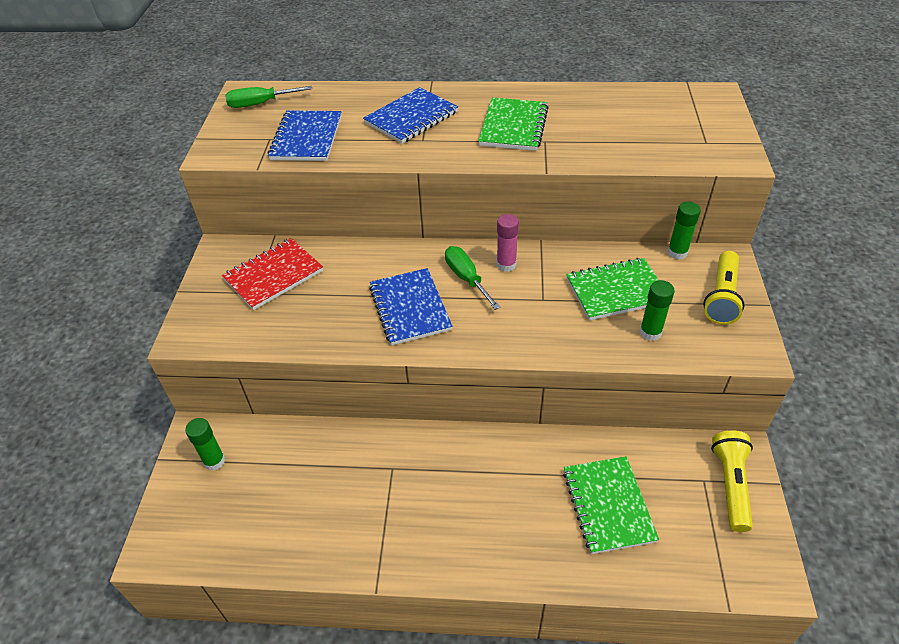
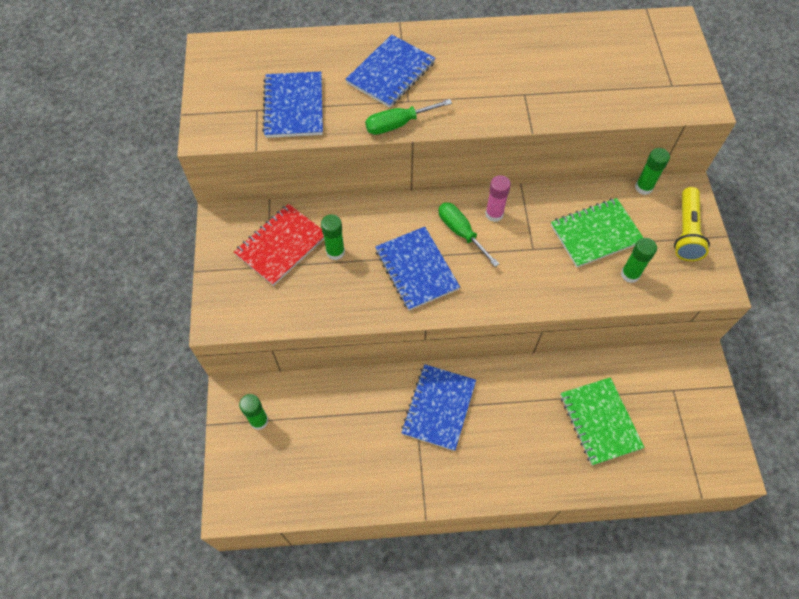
camera: 10 degrees left, 15 degrees up
(260, 104) = (233, 64): green screwdriver -> green screwdriver (398, 124)
(328, 285) = (335, 252): none -> green glue stick
(418, 469) = (438, 408): none -> blue notebook
(513, 126) = (492, 78): green notebook -> none
(731, 485) = (695, 391): yellow flashlight -> none

